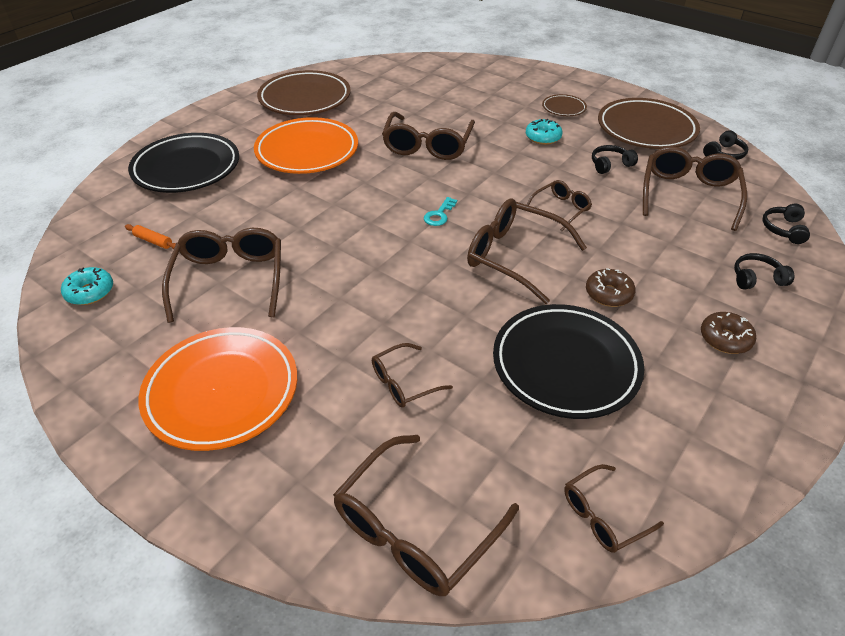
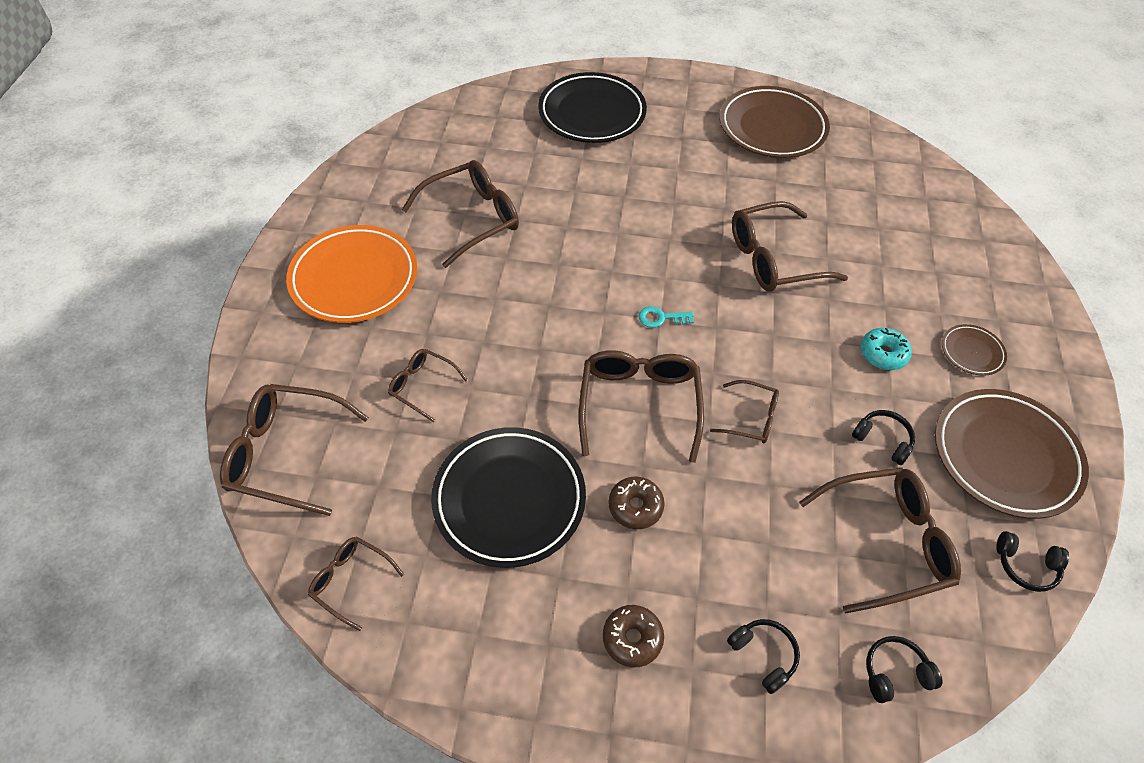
camera: 60 degrees right, 10 degrees up
(90, 292) = (409, 150): turquoise donut -> none
(153, 241) = (486, 149): orange rolling pin -> none
(307, 151) = (683, 175): orange plate -> none

